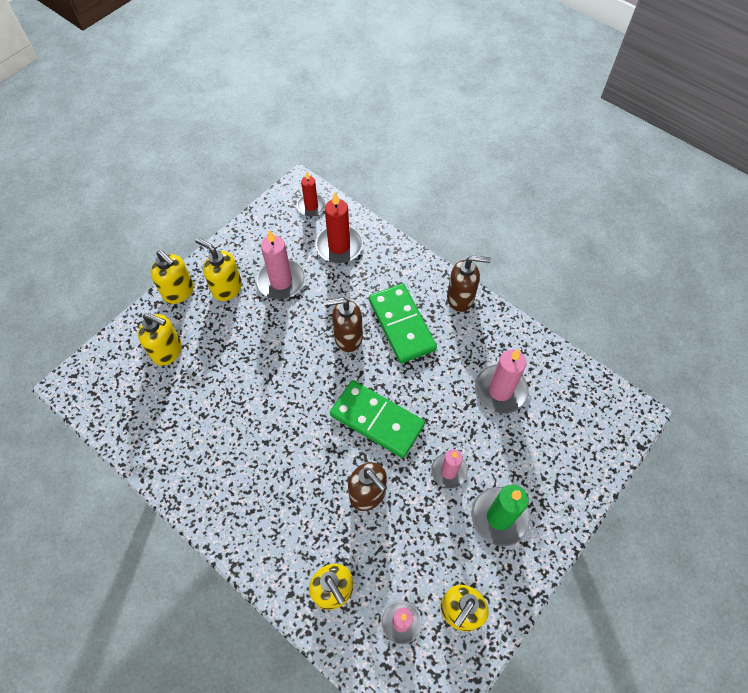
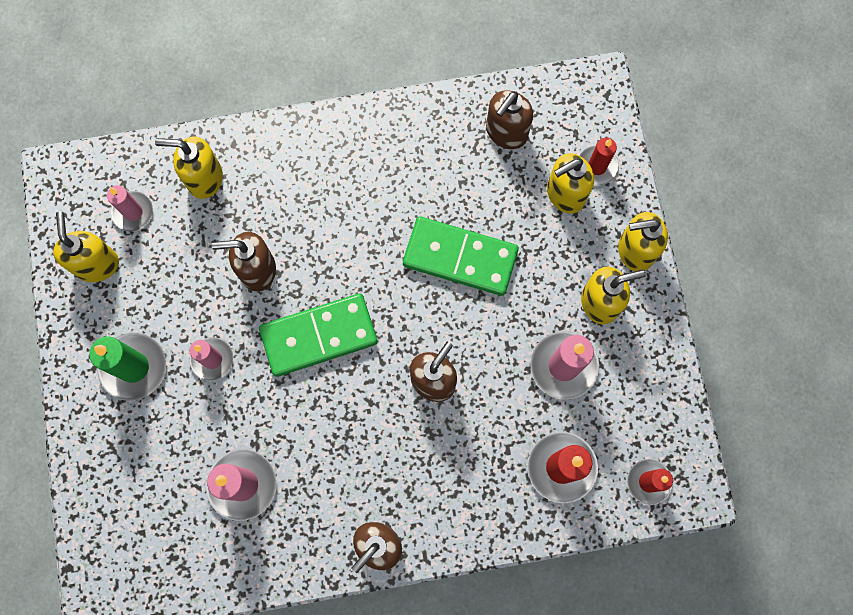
camera: 130 degrees right, 15 degrees up
(134, 347) = (597, 166): none -> red candle
(146, 415) = (506, 133): none -> brown soap dispenser
(402, 325) = (401, 450): green domino -> green domino (460, 258)

